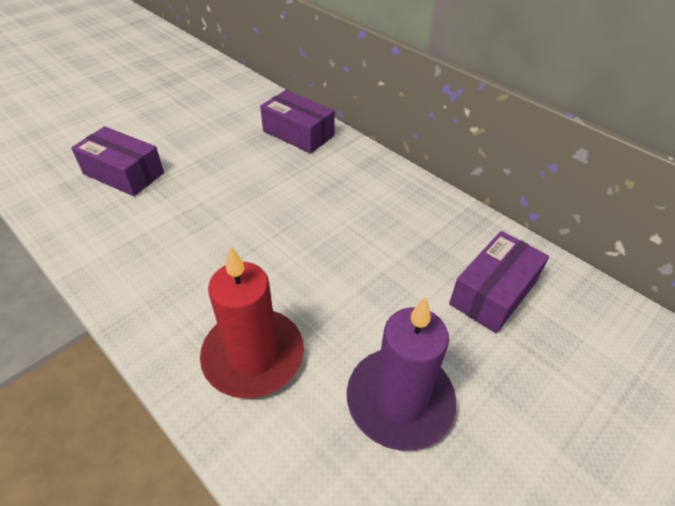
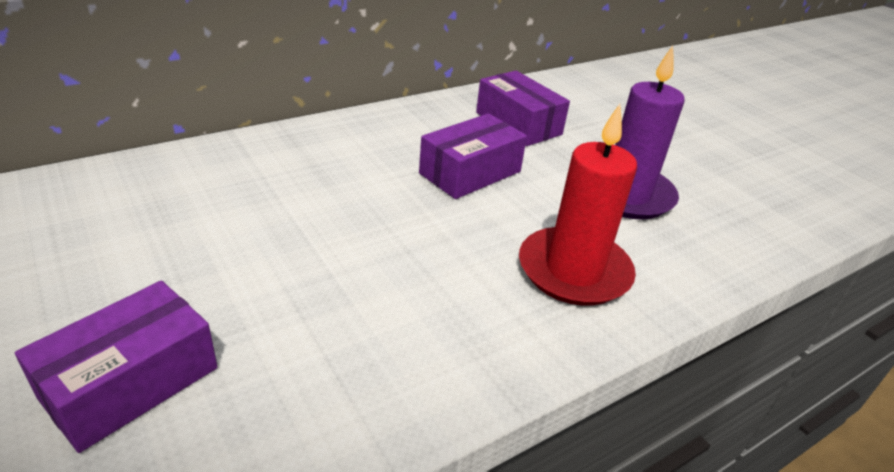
camera: 80 degrees left, 10 degrees down
(298, 133) = (181, 175): purple box -> purple box (470, 172)

